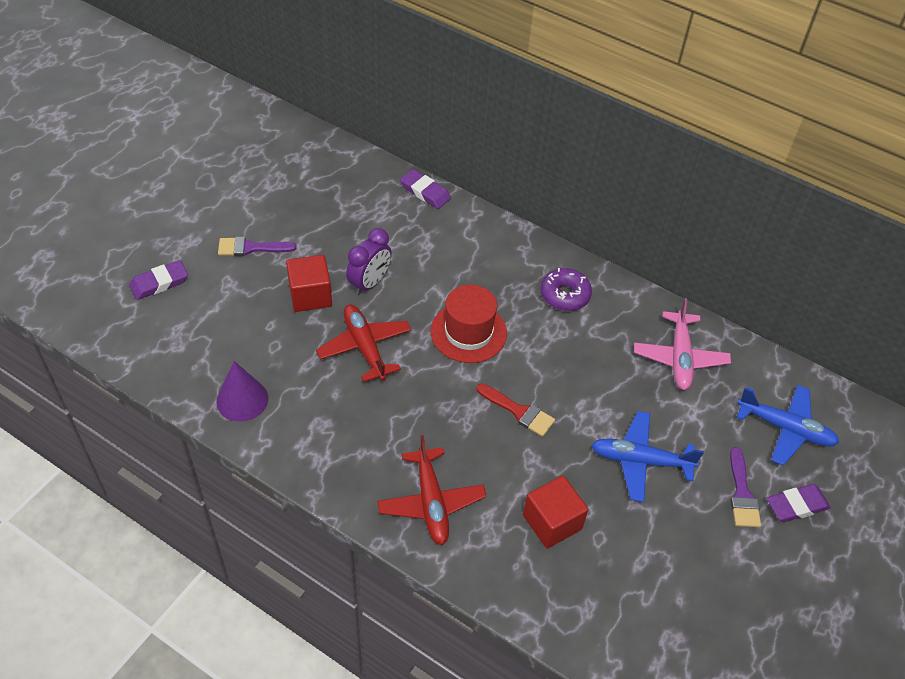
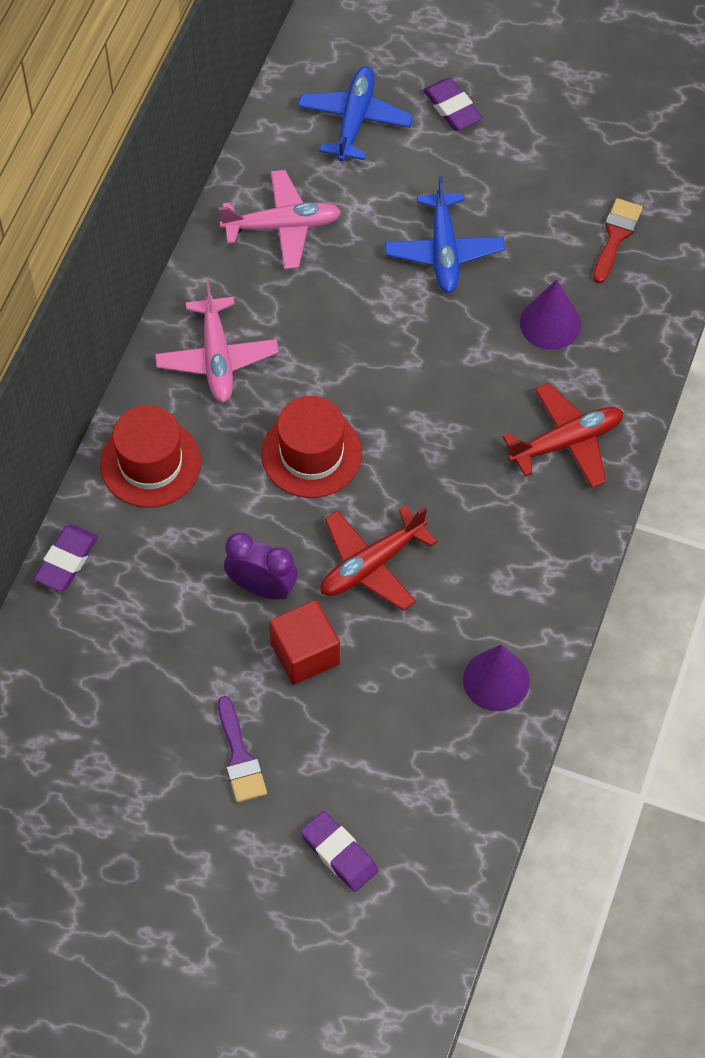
camera: 100 degrees left, 10 degrees up
(486, 244) = (150, 463): none -> red hat
(519, 411) = (415, 378): red brush -> red brush (616, 236)
(552, 522) = (550, 323): red cube -> purple cone
(565, 295) = (217, 358): purple donut -> pink plane
(742, 494) = (454, 156): purple brush -> none

